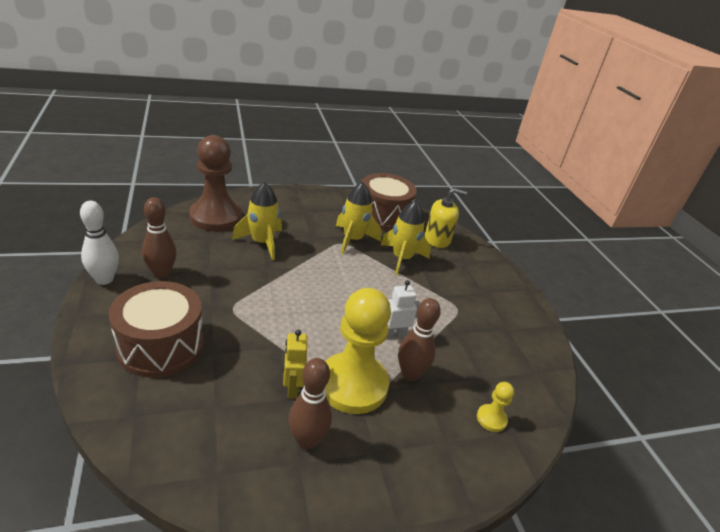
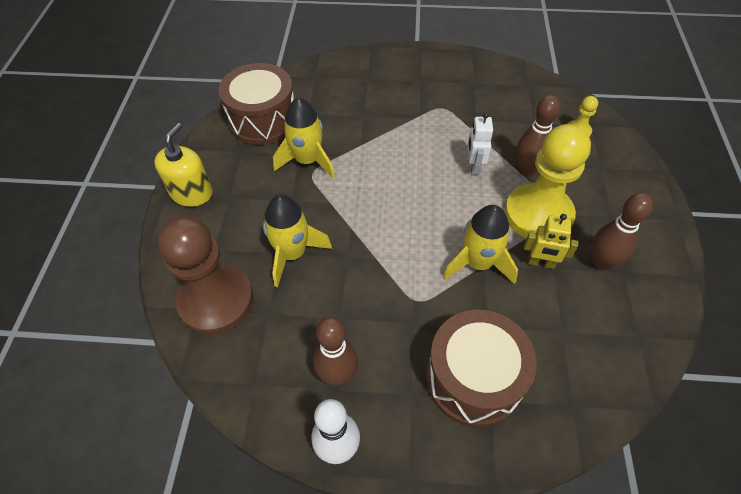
camera: 65 degrees left, 20 degrees up
(402, 259) = (354, 127): yellow rocket -> yellow rocket (478, 263)
(437, 239) = (324, 87): yellow soap dispenser -> yellow soap dispenser (191, 193)

